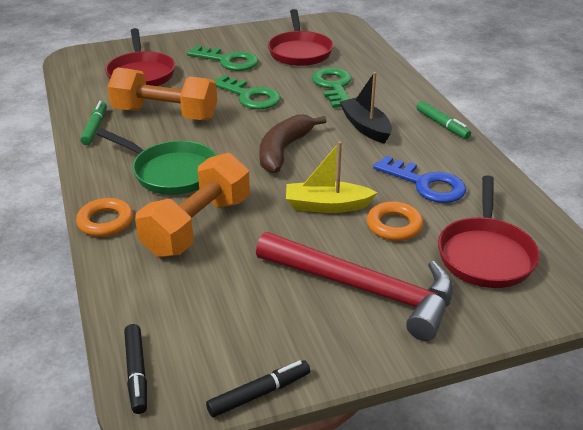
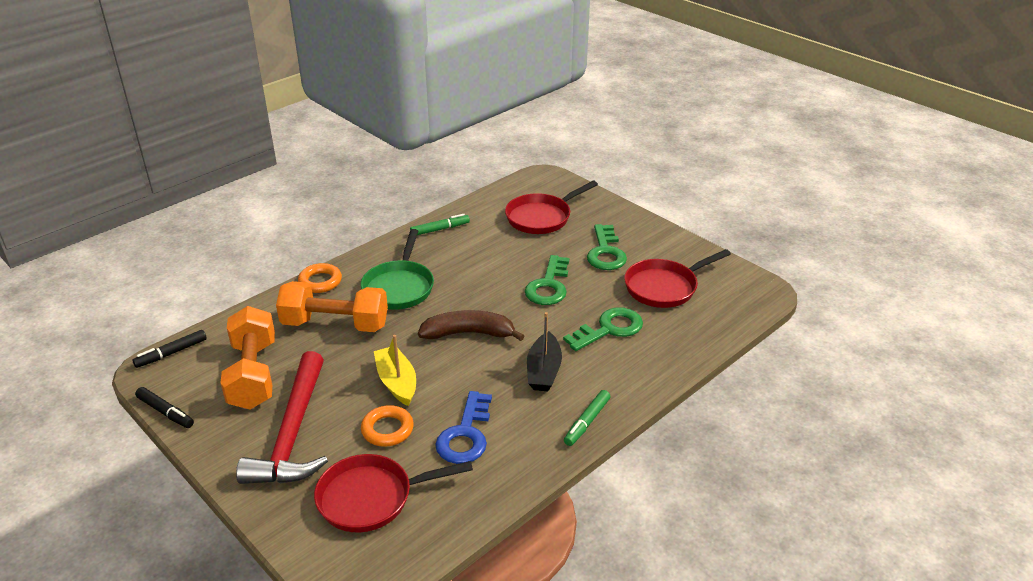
camera: 65 degrees right, 0 degrees up
(165, 114) = (484, 253): orange dumbbell -> orange dumbbell (253, 374)
(365, 127) = (543, 371): black boat -> black boat turned 150 degrees clockwise

